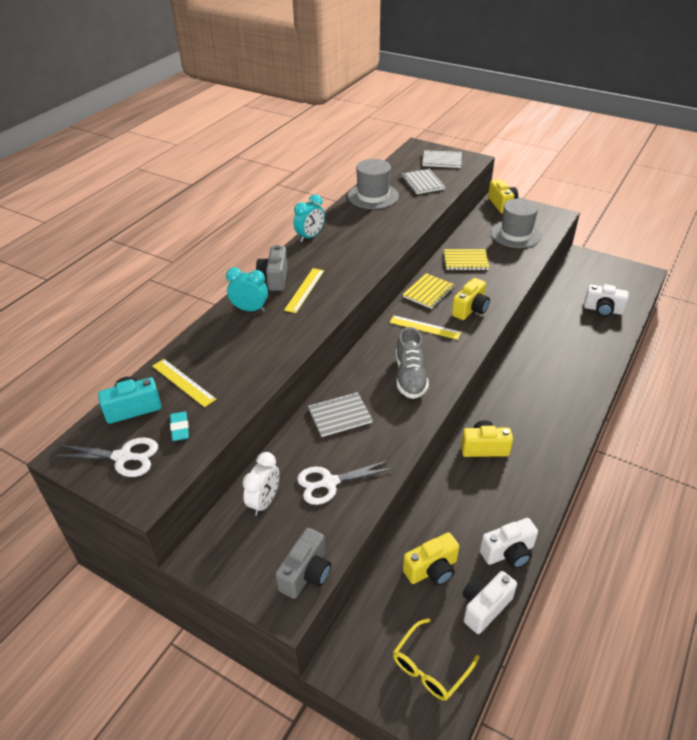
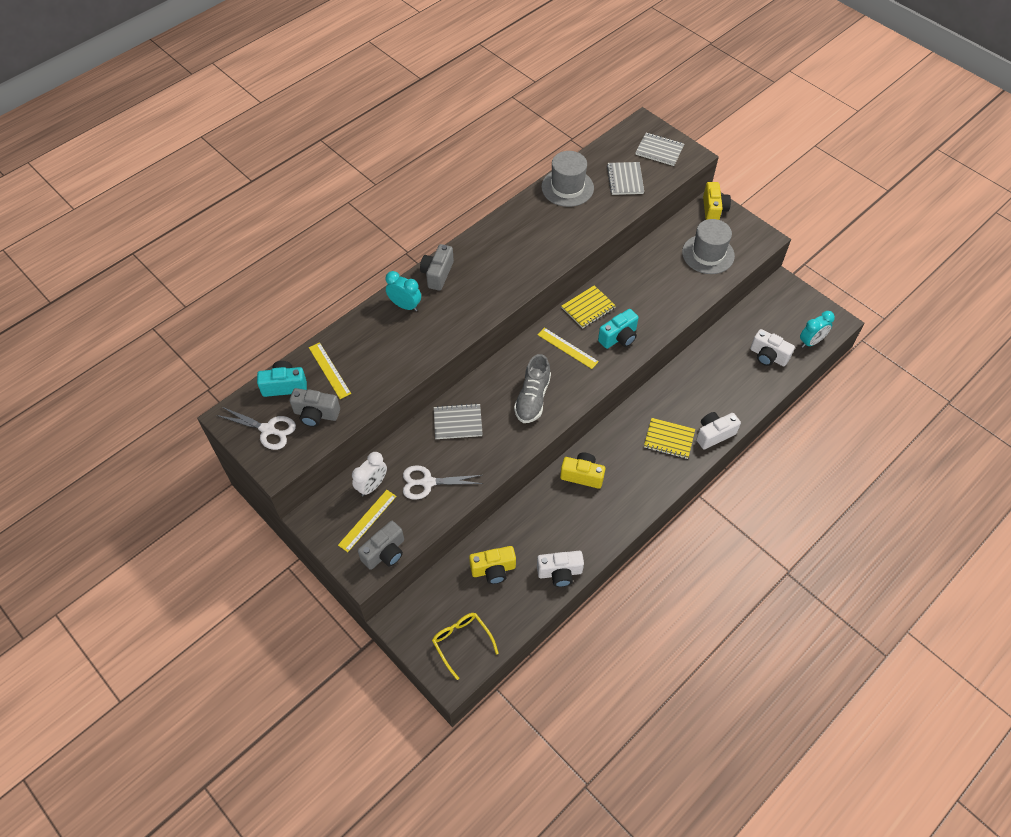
camera: 15 degrees right, 15 degrees up
(180, 428) = (316, 414): turquoise eraser -> grey camera
(304, 290) = (459, 294): yellow ruler -> yellow ruler (367, 520)
(310, 237) = (487, 229): turquoise clock -> turquoise clock (811, 342)
(430, 667) = (461, 642): yellow glasses -> yellow glasses turned 90 degrees clockwise
(465, 261) = (641, 277): yellow notebook -> yellow notebook (669, 439)
(470, 309) = (619, 337): yellow camera -> turquoise camera
(484, 607) = (521, 609): white camera -> white camera (714, 434)

